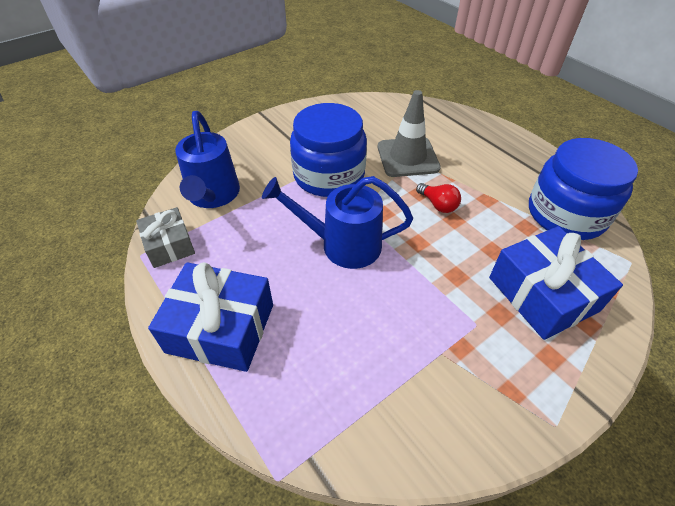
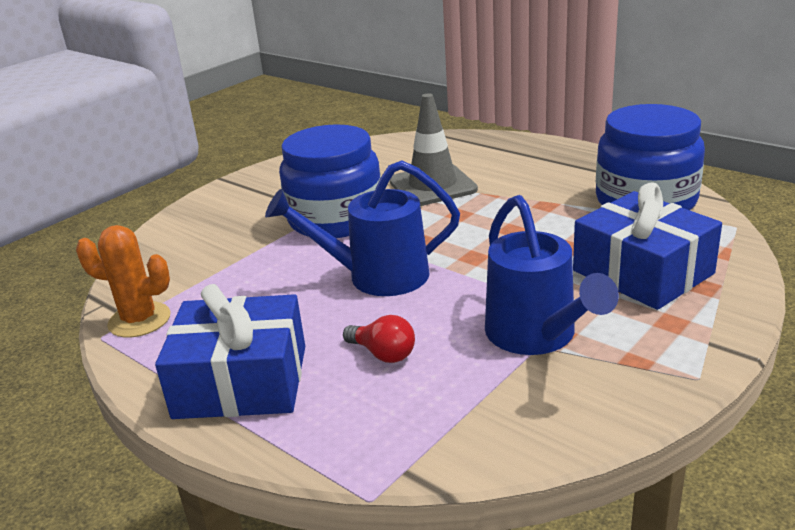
camera: 10 degrees left, 20 degrees down
(169, 245) = (139, 320): grey gift -> orange cactus
(213, 196) = (184, 265): blue watering can -> blue watering can (537, 336)
(438, 205) = (487, 220): red light bulb -> red light bulb (383, 354)

